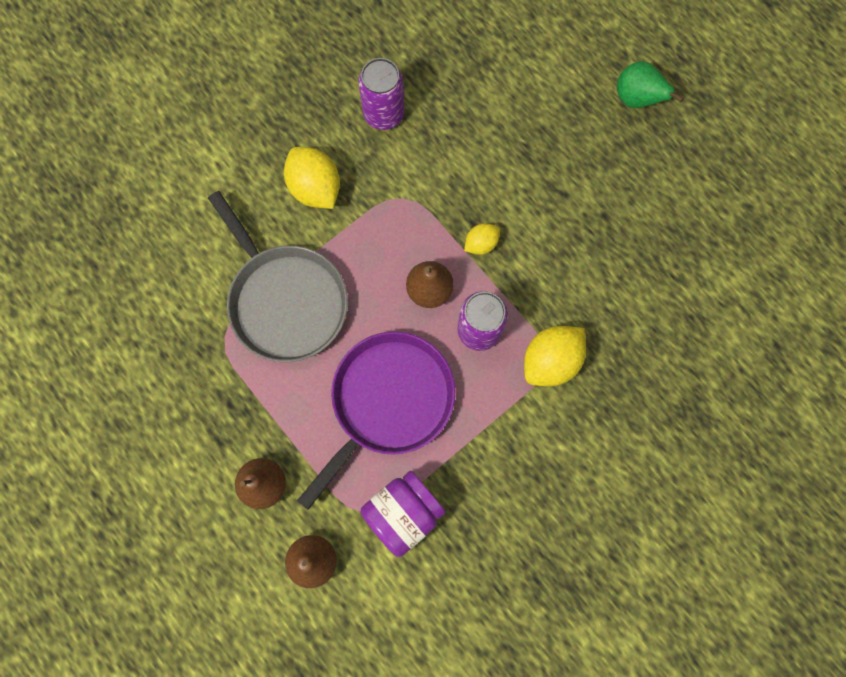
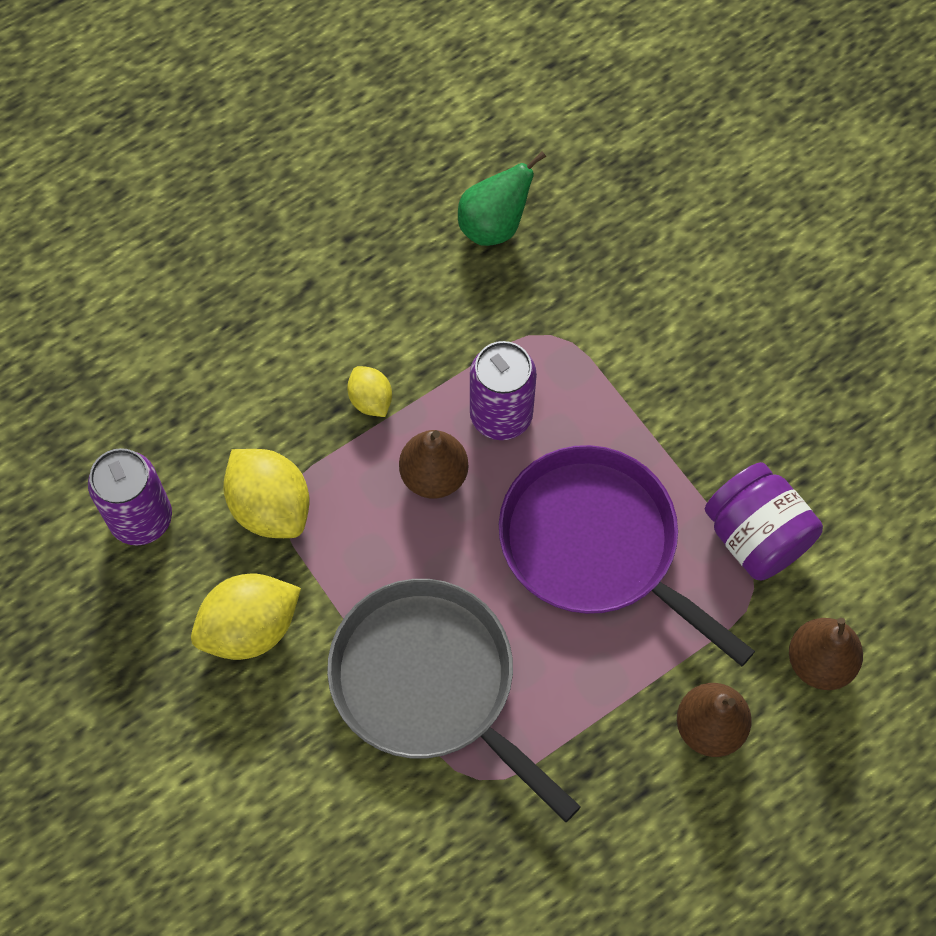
camera: 85 degrees left, 10 degrees down
(285, 300) = (429, 683): grey pan -> grey pan turned 105 degrees counterclockwise
(550, 361) = (552, 328): yellow lemon -> yellow lemon (270, 507)
(637, 99) = (177, 176): green pear -> green pear (494, 226)

